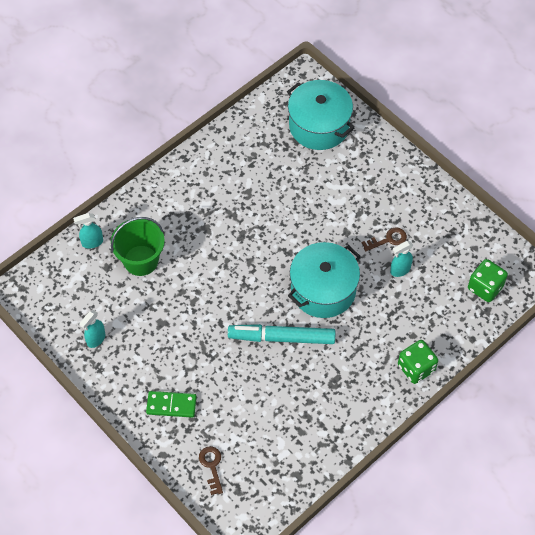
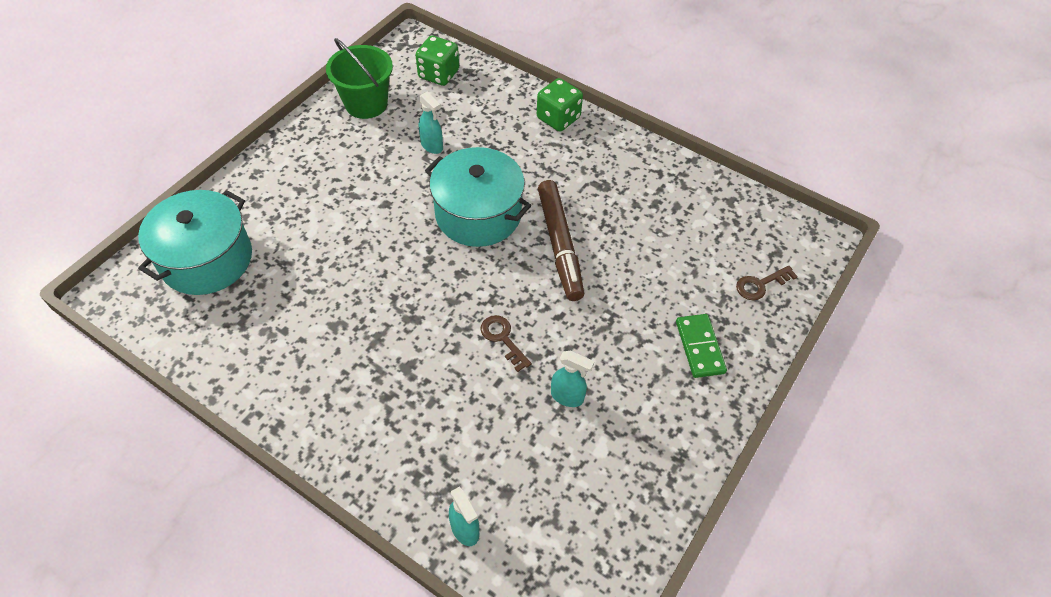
camera: 105 degrees left, 5 degrees down
(96, 339) = (636, 473): turquoise spray bottle -> turquoise spray bottle (567, 397)
(141, 260) = (483, 444): green bucket -> green bucket (366, 104)
(281, 338) = (560, 245): turquoise marker -> brown marker
(388, 239) = (390, 162): brown key -> brown key (503, 339)

